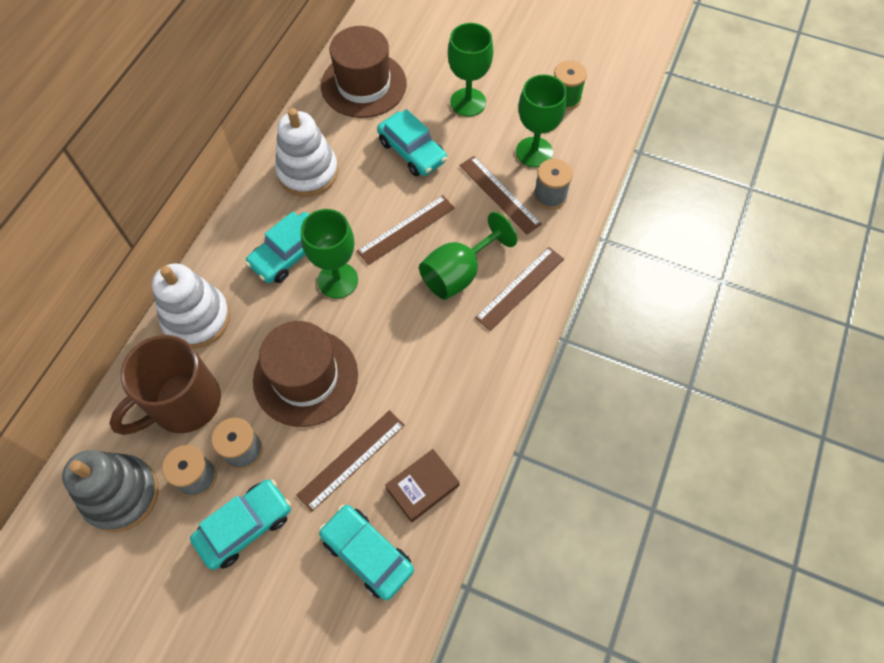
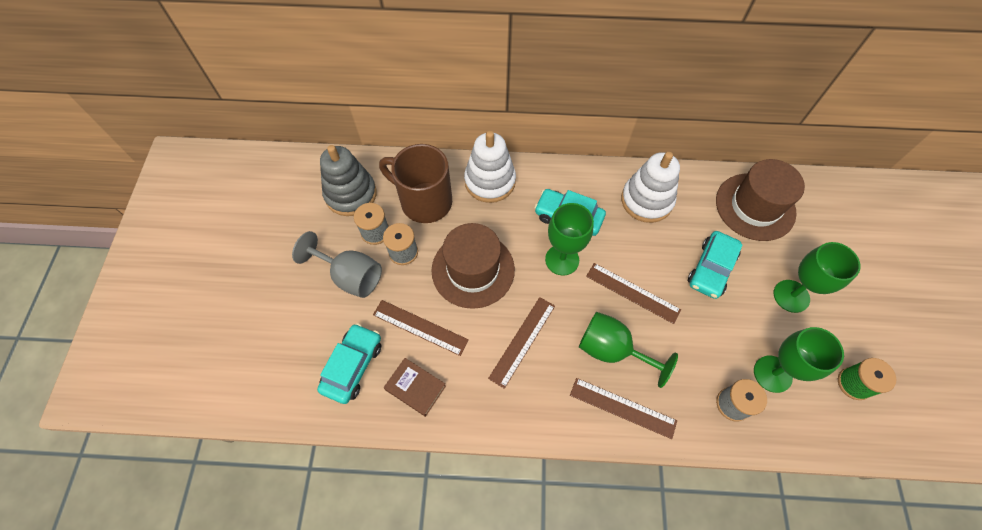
camera: 70 degrees right, 0 degrees up
(245, 526) = (350, 276): turquoise car -> grey goblet
(500, 194) = (709, 358): brown ruler -> brown ruler (522, 341)

